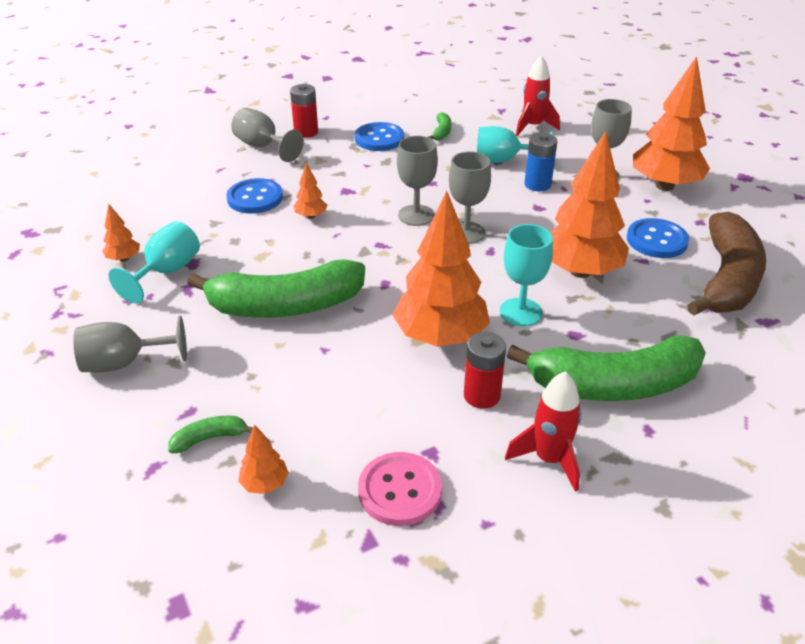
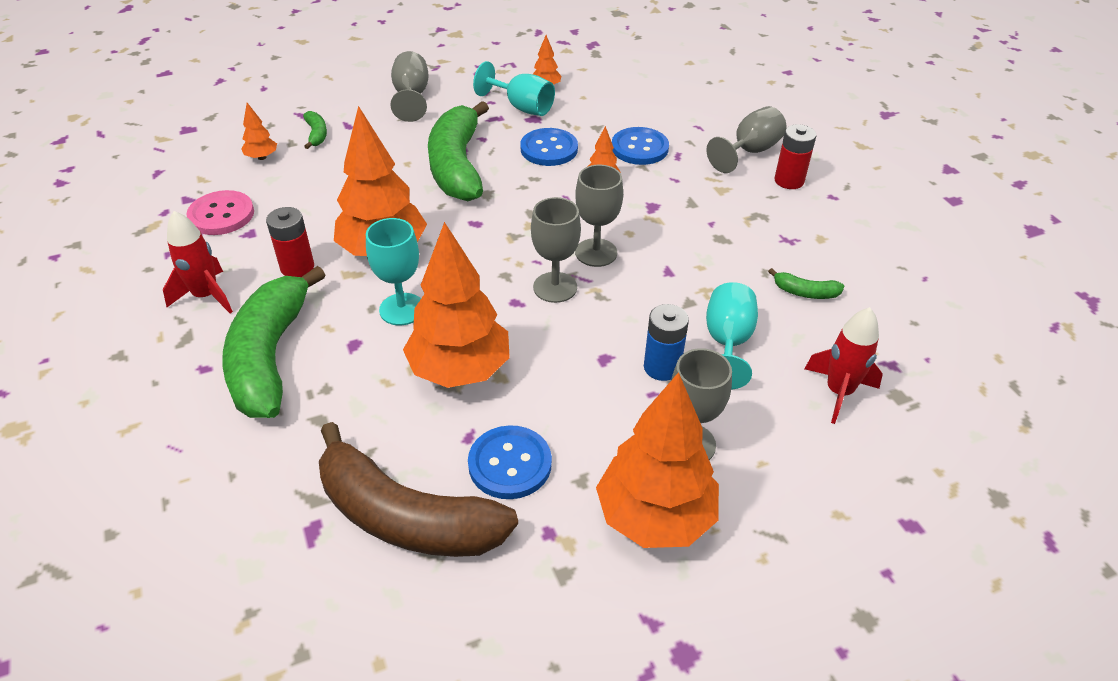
camera: 95 degrees right, 5 degrees up
(379, 138) = (779, 236): blue button -> blue button (549, 149)

